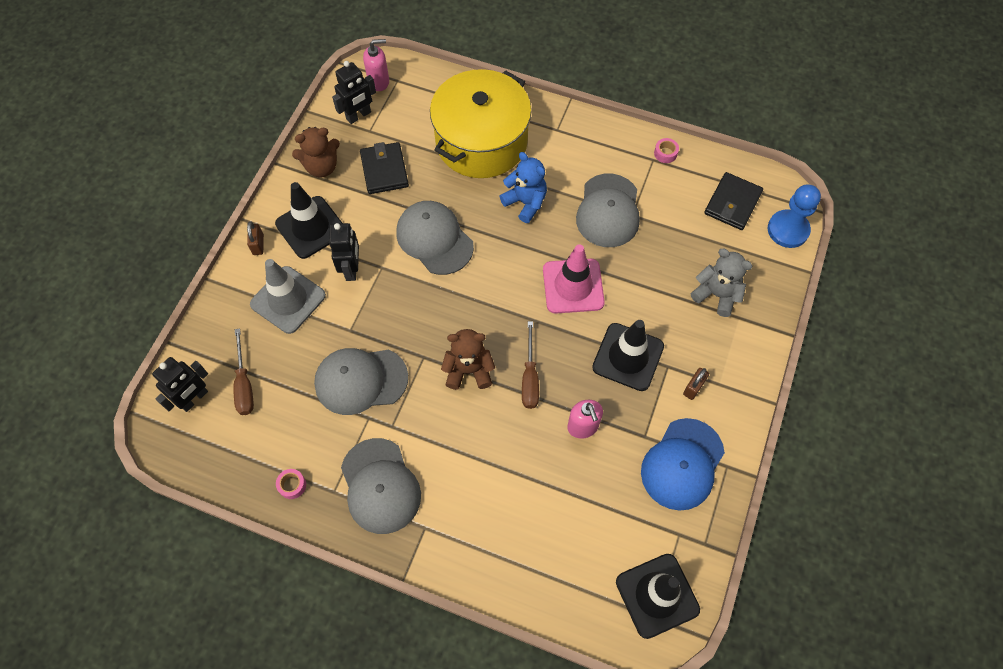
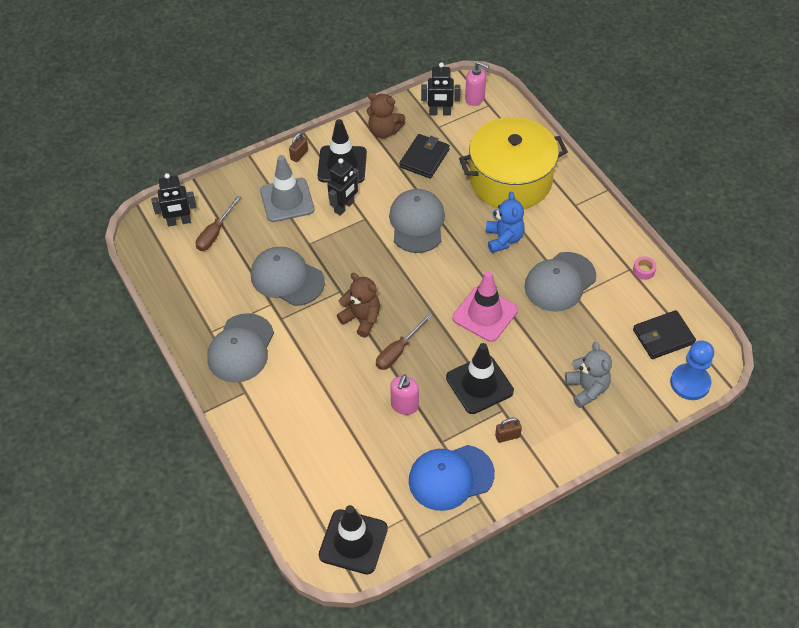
camera: 40 degrees right, 10 degrees down
(292, 485) = (190, 310): pink tape -> none

